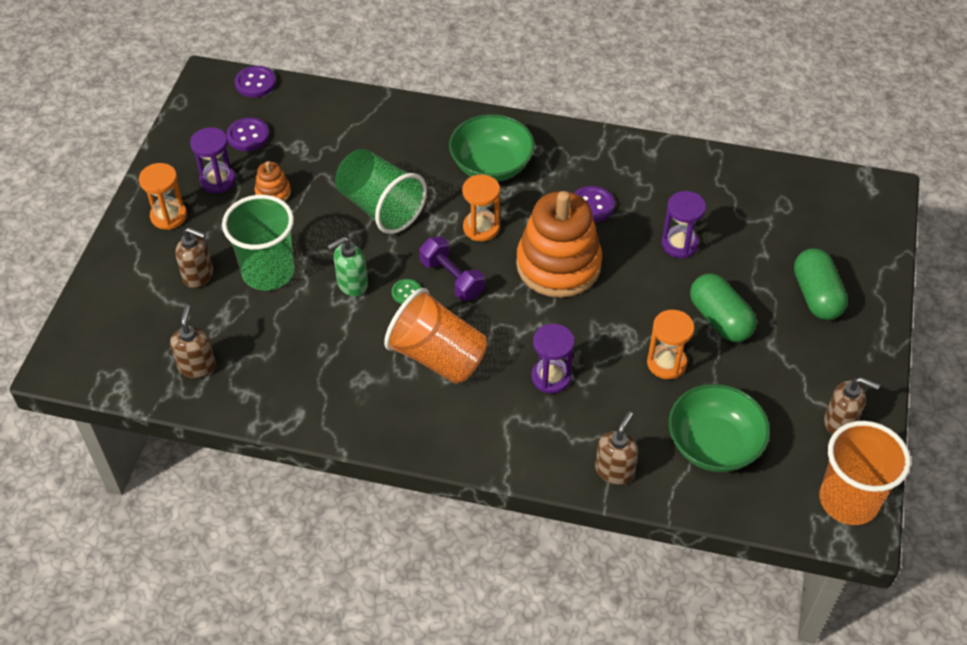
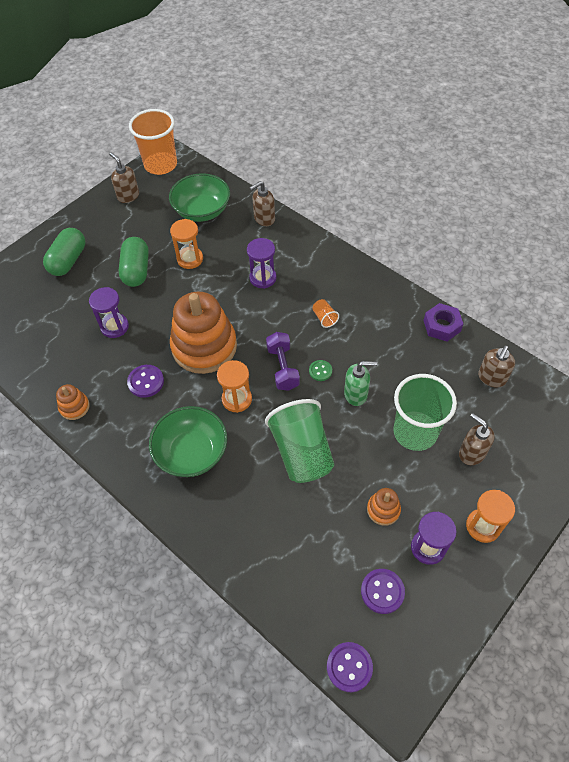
camera: 150 degrees left, 5 degrees up
(281, 408) = (442, 326): none -> purple nut
(437, 357) = (324, 318): orange cup -> orange cup, size x0.40
(643, 156) = (74, 407): none -> orange stacking toy

